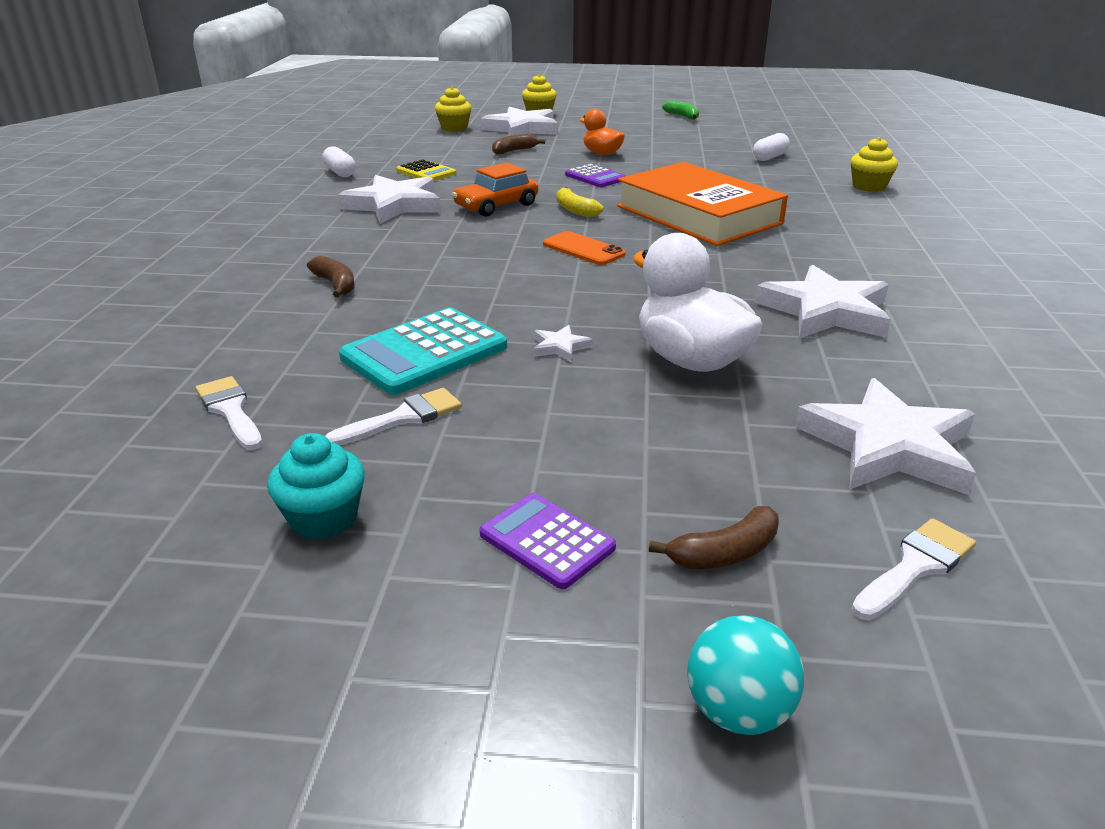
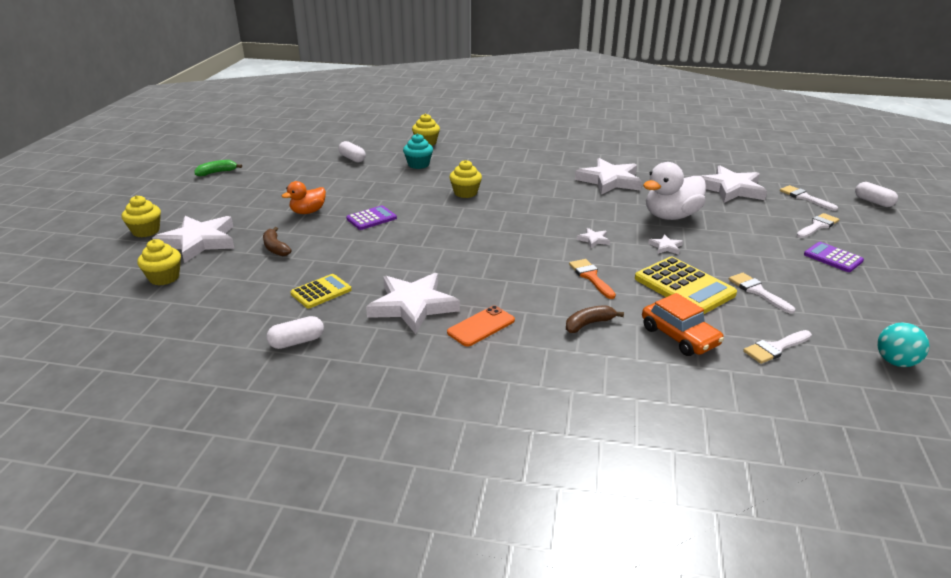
camera: 85 degrees left, 0 degrees up
(324, 518) = (851, 309): turquoise cupcake -> turquoise cupcake (418, 164)
(424, 353) = (684, 286): turquoise calculator -> yellow calculator
(455, 288) = (590, 277): none -> orange brush
(496, 206) = (428, 260): orange car -> orange car (679, 336)
(547, 541) = (833, 258): purple calculator -> purple calculator turned 90 degrees clockwise
(572, 292) = (593, 240): none -> white star
(575, 210) = (446, 230): yellow banana -> none
(583, 249) = (524, 232): orange phone -> orange phone (481, 326)
(698, 215) = (465, 193): orange book -> yellow cupcake
(725, 553) = (817, 226): brown banana -> white brush
(738, 711) = (892, 233): turquoise ball -> turquoise ball (895, 362)
(990, 736) = (873, 202): none -> white capsule

